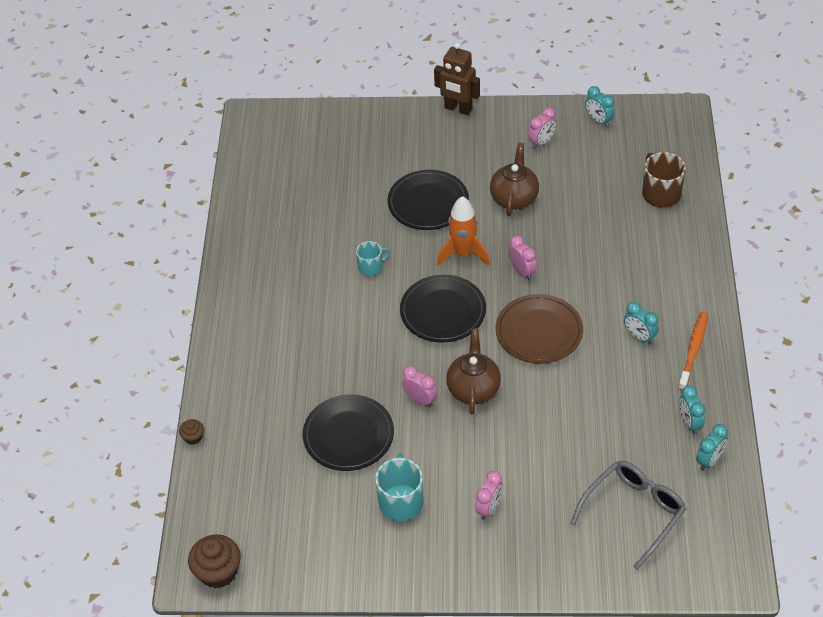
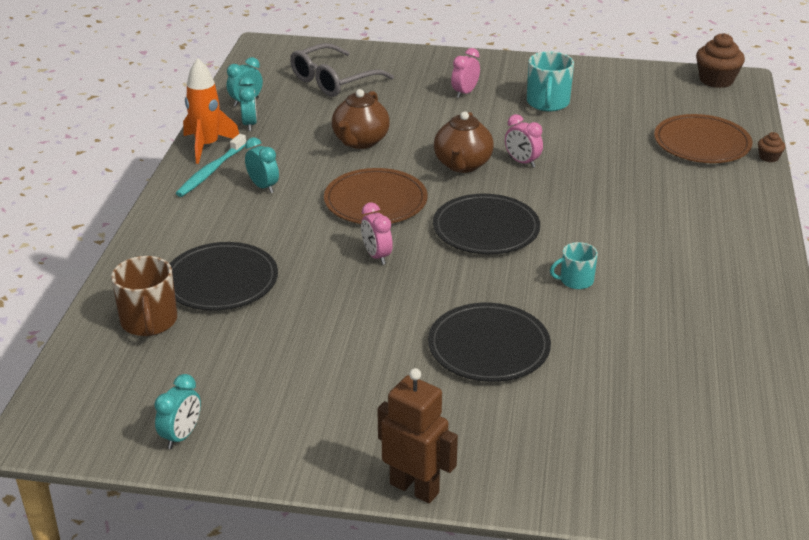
camera: 175 degrees left, 15 degrees down
(252, 451) = (702, 143): none -> brown plate
(348, 435) = (600, 145): black plate -> black plate (221, 281)
(463, 253) = (449, 282): orange rocket -> orange rocket (207, 146)
(514, 198) = (360, 339): brown teapot -> brown teapot (360, 141)
(541, 142) = (290, 413): pink clock -> none
(599, 121) = (181, 436): turquoise clock -> turquoise clock turned 60 degrees clockwise
(693, 350) = (210, 172): orange toothbrush -> turquoise toothbrush

